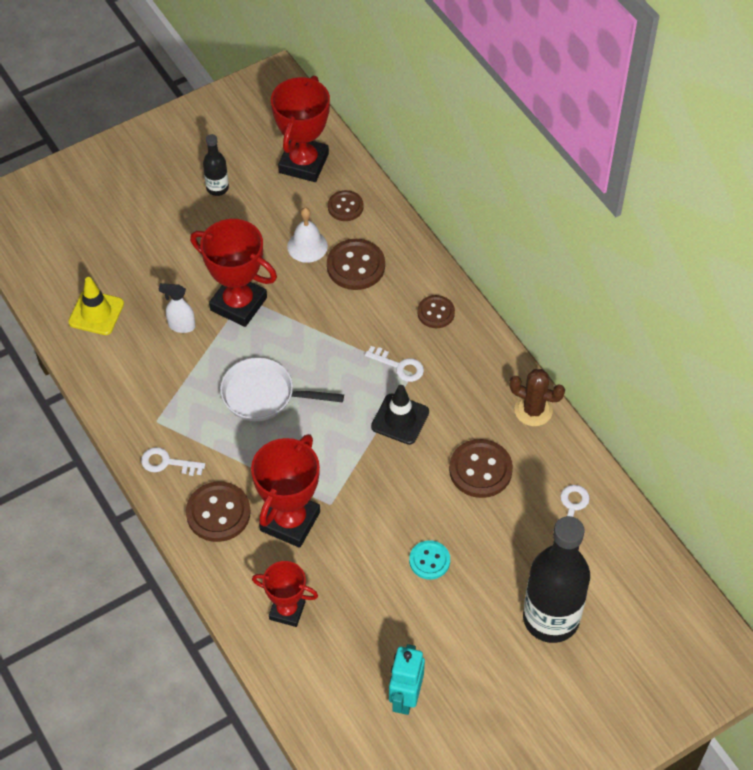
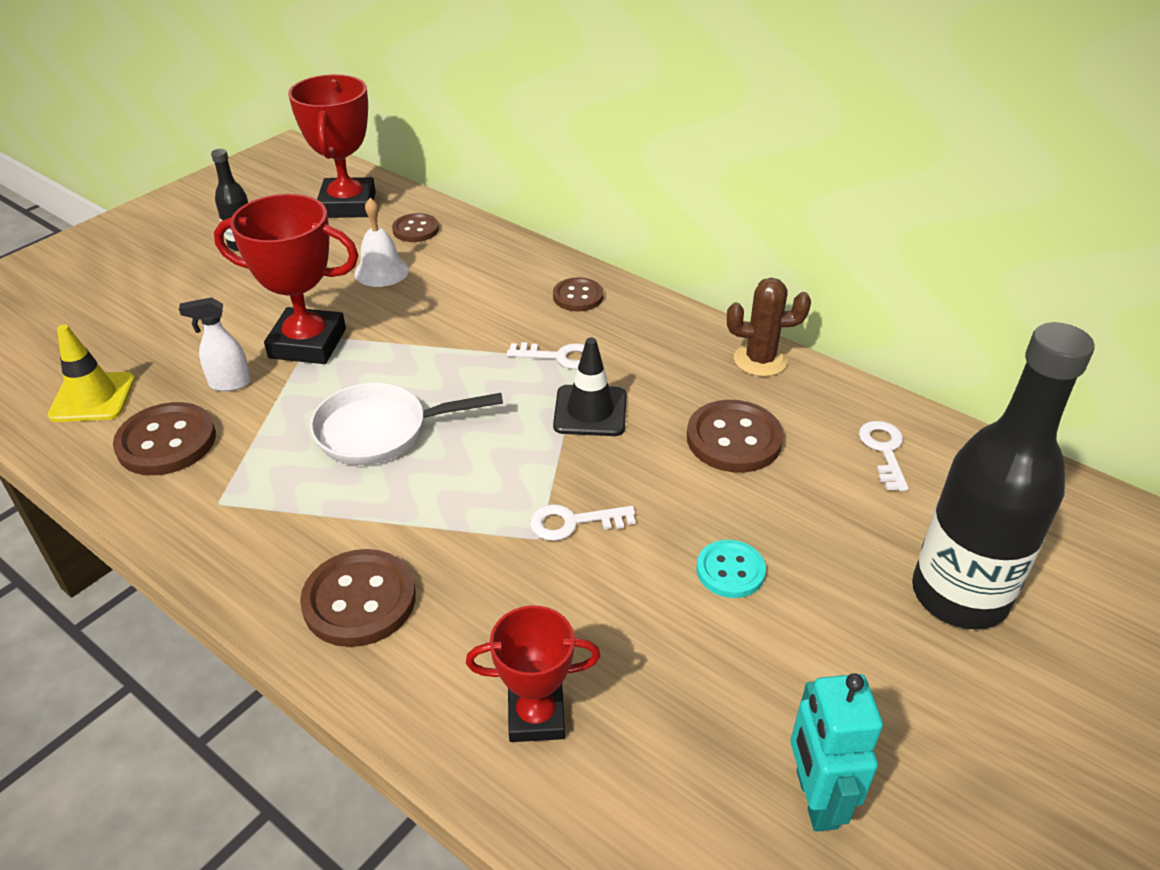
camera: 20 degrees left, 15 degrees down
(167, 463) = (250, 553): white key -> white key (573, 522)
(290, 521) = (484, 579): red trophy -> none
(356, 266) = (453, 276): brown button -> brown button (166, 442)

